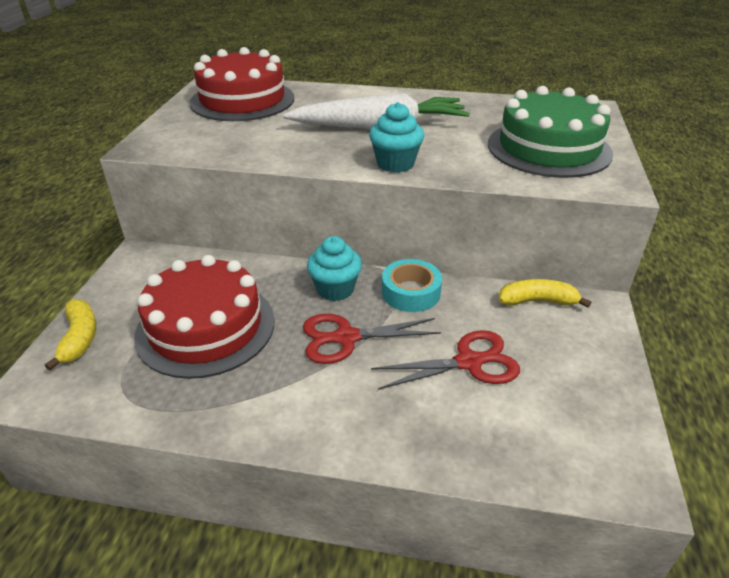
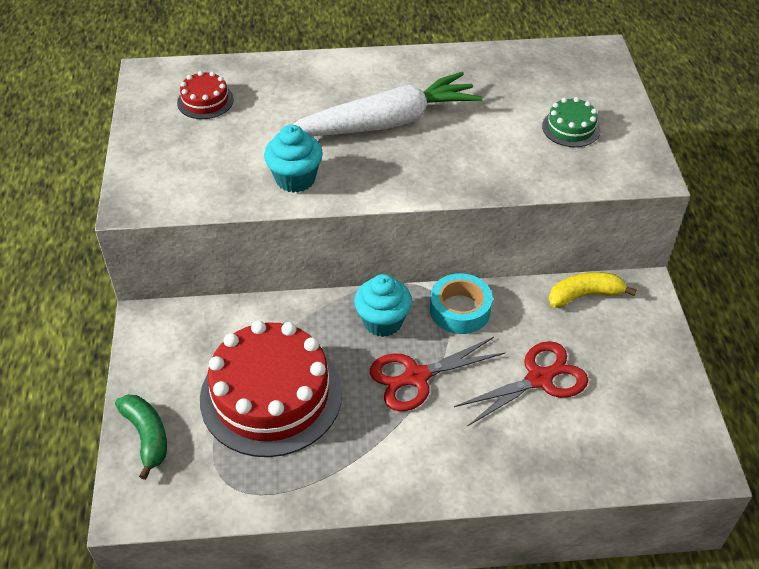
camera: 15 degrees left, 10 degrees up
(80, 338) = (147, 436): yellow banana -> green banana
(242, 100) = (205, 101): red cake -> red cake, size x0.45
(395, 164) = (423, 180): turquoise cupcake -> turquoise cupcake (295, 179)
(548, 148) = (571, 128): green cake -> green cake, size x0.45

